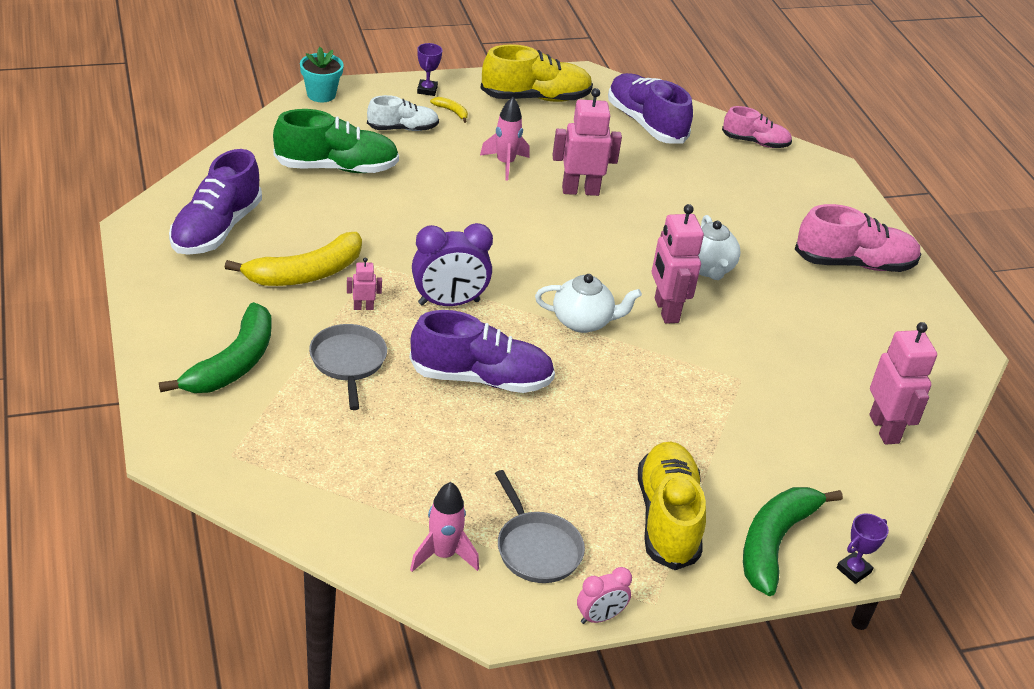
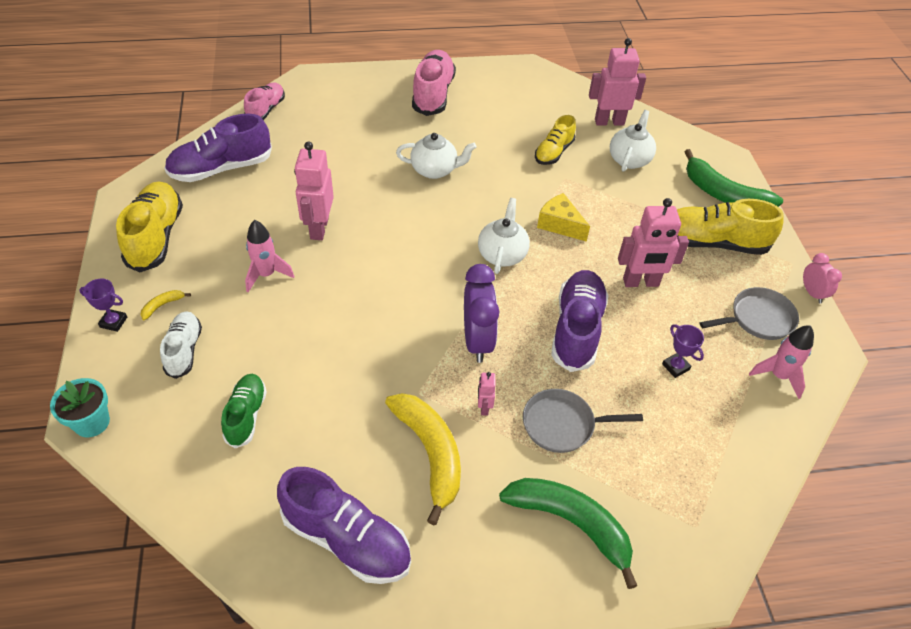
camera: 80 degrees left, 10 degrees up
(336, 167) = (246, 415): green shoe -> green shoe, size x0.61
(650, 371) = (560, 224): none -> yellow cheese
(665, 310) = (487, 203): pink robot -> pink robot (641, 282)
(788, 370) = (553, 152): none -> yellow shoe
(808, 445) = (629, 159): none -> white teapot
(853, 570) = (739, 165): purple trophy -> purple trophy (675, 367)

